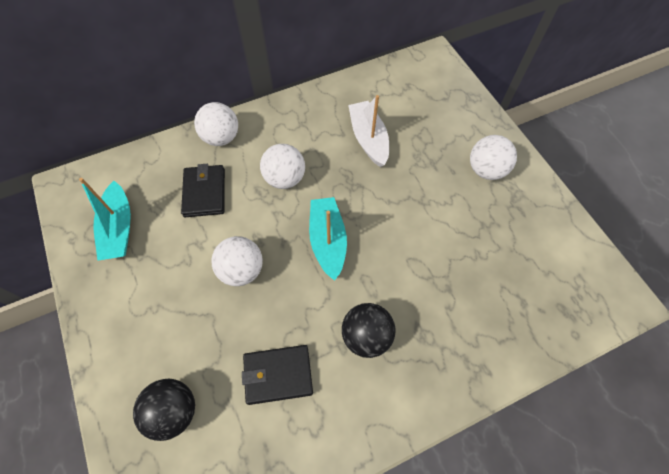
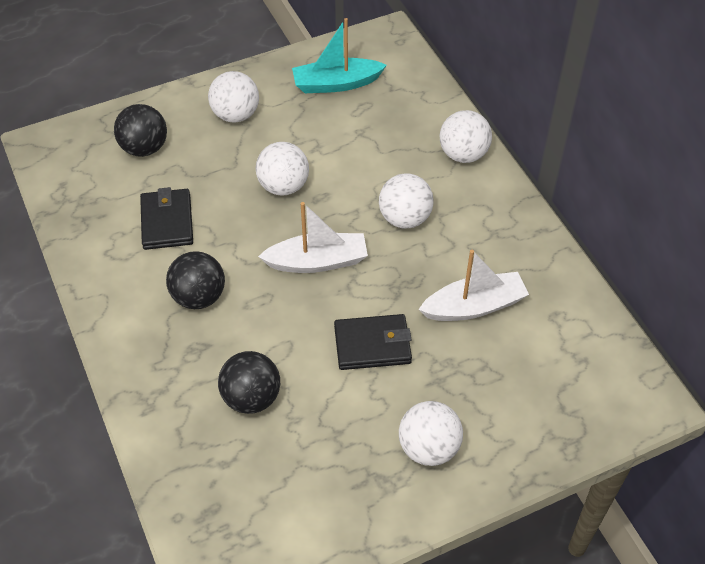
camera: 90 degrees right, 10 degrees down
(142, 318) = (236, 115): none -> white ball
(204, 193) = (382, 146): black wallet -> black wallet (372, 345)
(327, 241) = (317, 261): turquoise boat -> white boat
(462, 286) = (251, 397): none -> black ball

